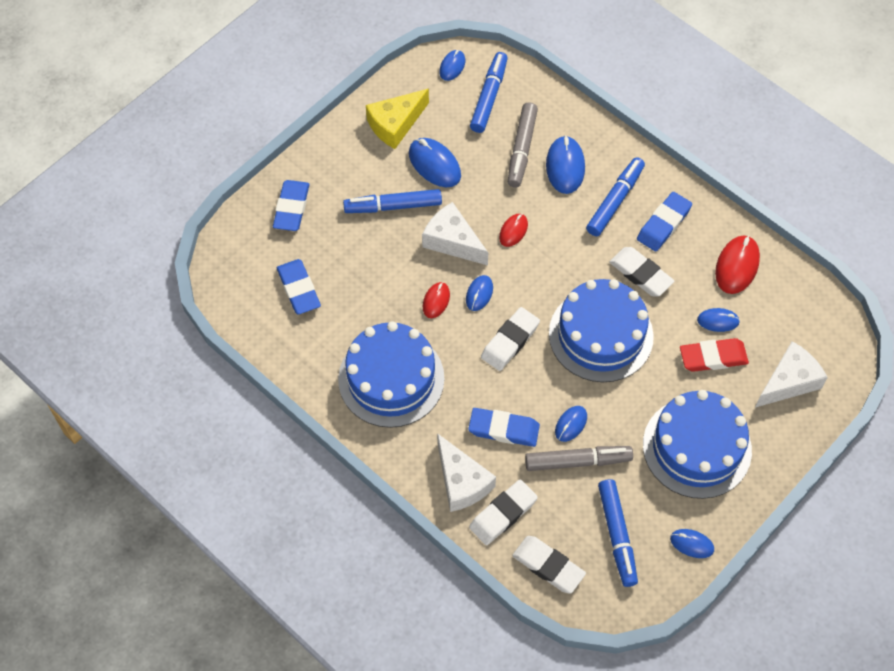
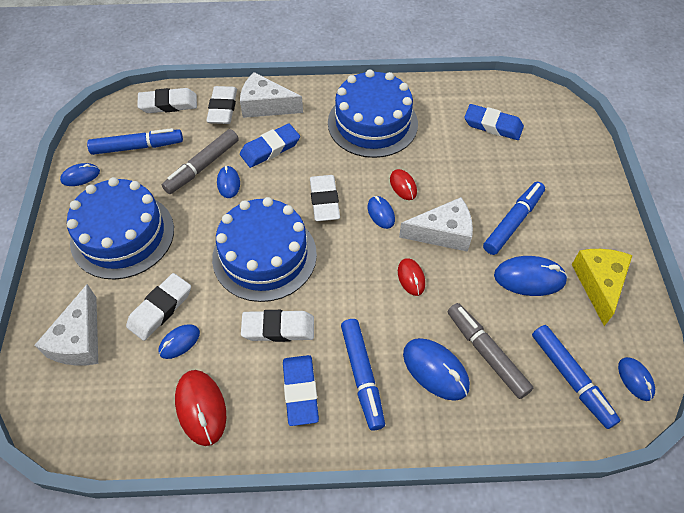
camera: 135 degrees right, 5 degrees down
(291, 208) = (569, 165): blue eraser -> none
(617, 535) = (137, 147): blue marker -> blue marker turned 135 degrees clockwise
(713, 357) = (160, 309): red eraser -> white eraser

